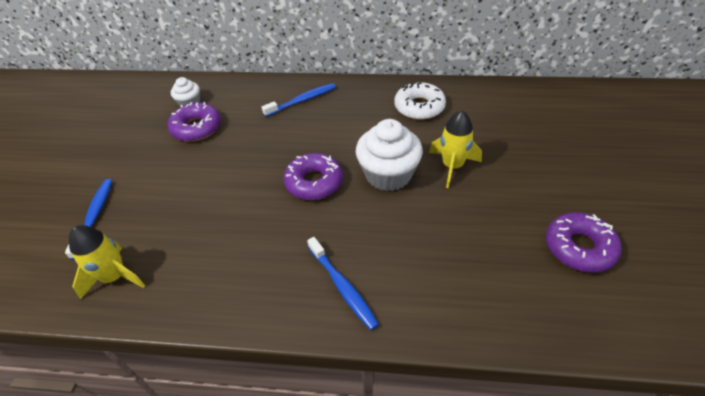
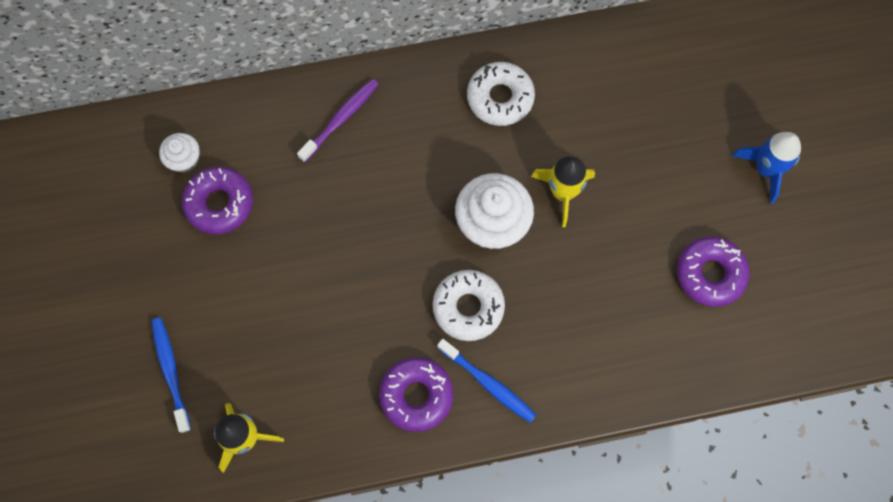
camera: 20 degrees left, 25 degrees up
(302, 100) = (341, 119): blue toothbrush -> purple toothbrush
(314, 182) = (409, 257): purple donut -> purple donut (416, 395)
(347, 225) = (468, 307): none -> white donut
(638, 183) = (766, 169): none -> blue rocket

